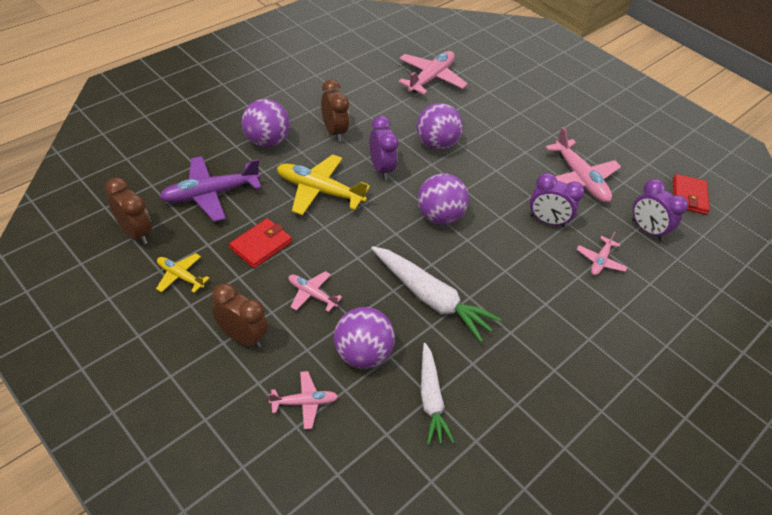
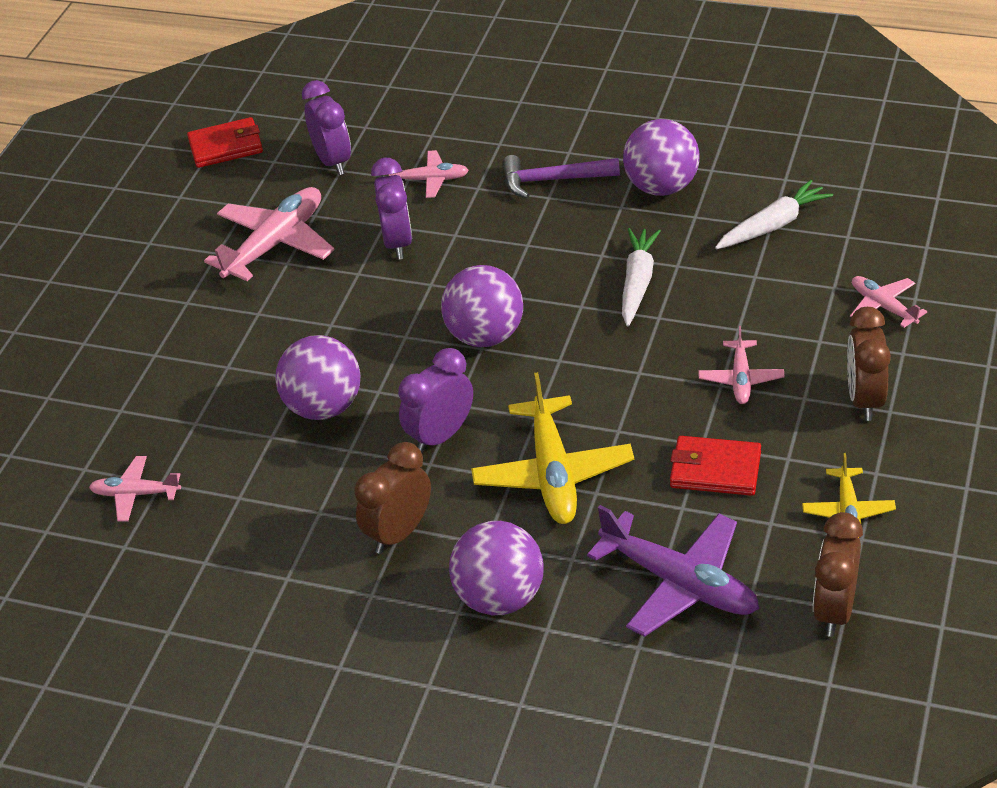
camera: 110 degrees left, 5 degrees down
(362, 354) = (775, 297): purple ball -> purple ball (661, 187)
(430, 298) = (637, 283): white carrot -> white carrot, size x0.67
(431, 78) = (135, 494): pink plane -> pink plane, size x0.55
(562, 314) = (552, 180): none -> purple hammer
(646, 230) = (333, 161): purple clock -> purple clock turned 45 degrees counterclockwise

